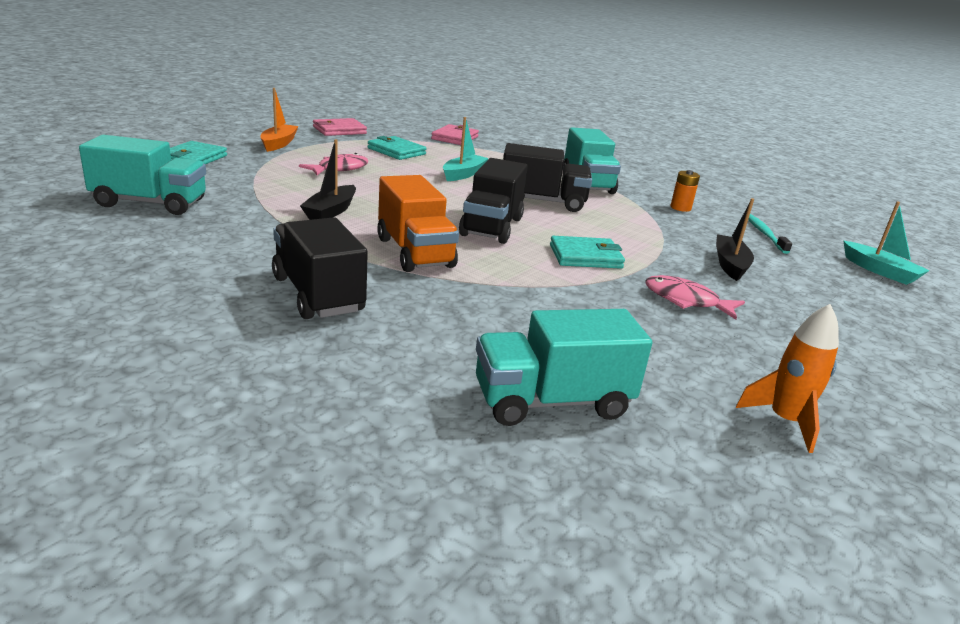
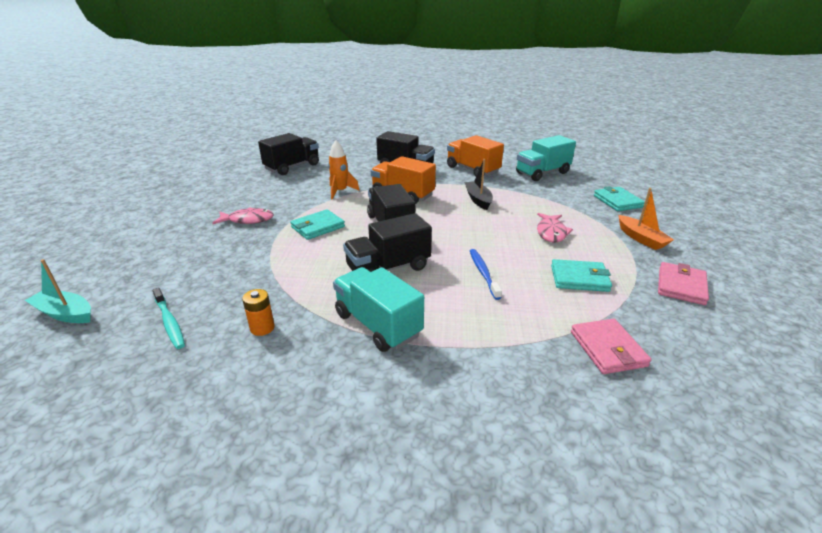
camera: 150 degrees right, 5 degrees up
(223, 245) = (472, 170): none -> orange truck
(463, 174) = (483, 273): turquoise boat -> blue toothbrush
(551, 402) = (292, 167): turquoise truck -> black truck
(730, 265) = (215, 261): black boat -> none
(784, 421) = (206, 185): orange rocket -> orange rocket (340, 191)

